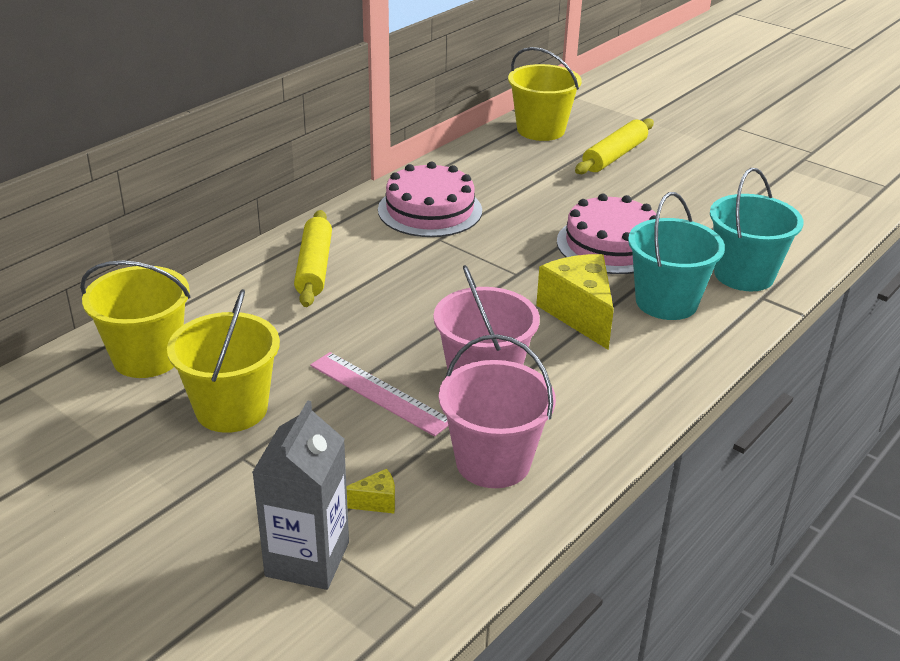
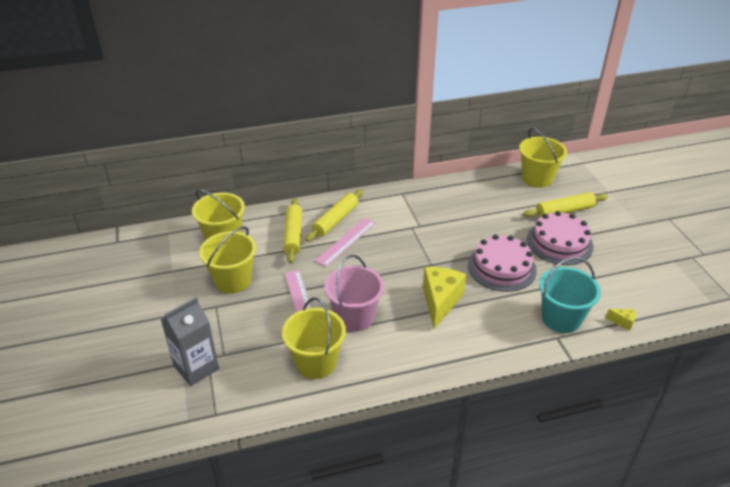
camera: 35 degrees right, 5 degrees up
(266, 310) = (293, 235): none -> yellow rolling pin
(362, 289) = (346, 241): none -> pink ruler
(375, 502) = (247, 355): yellow cheese -> yellow cheese (623, 322)
(430, 210) = (423, 208): pink cake -> pink cake (559, 243)
(493, 462) = (316, 362): pink bucket -> yellow bucket
(666, 302) = (496, 316): turquoise bucket -> none

